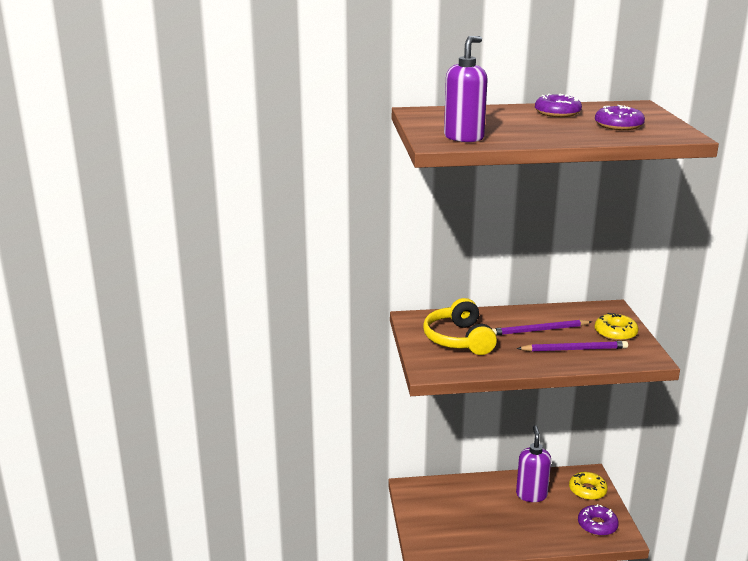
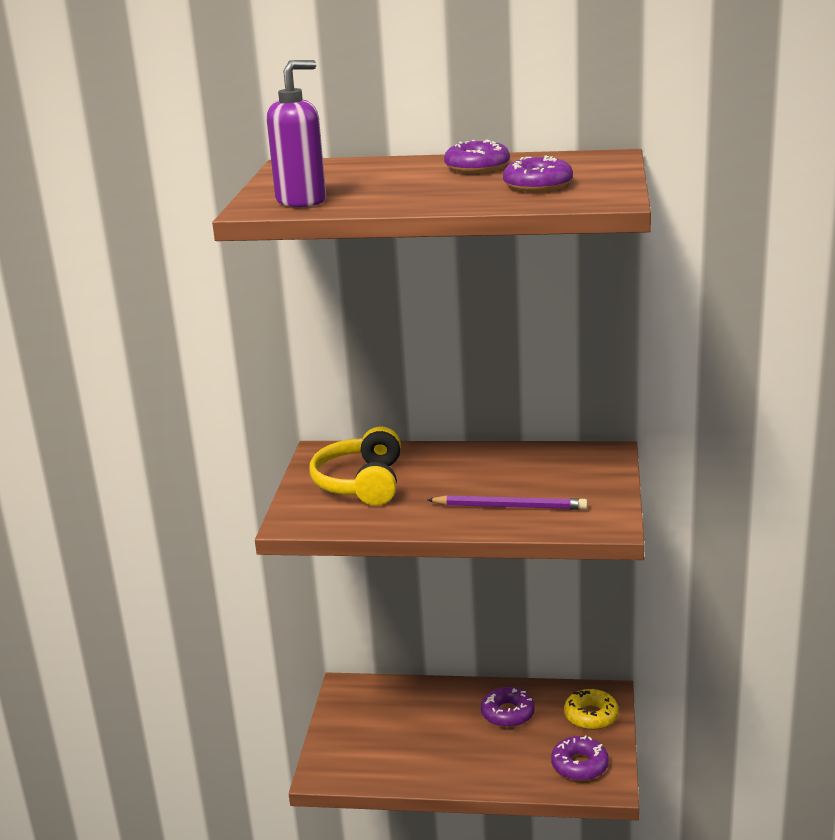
camera: 15 degrees right, 0 degrees up
(531, 495) = (507, 714): purple soap dispenser -> purple donut
(539, 330) = (480, 478): purple pencil -> none
(615, 333) = (586, 487): yellow donut -> none

